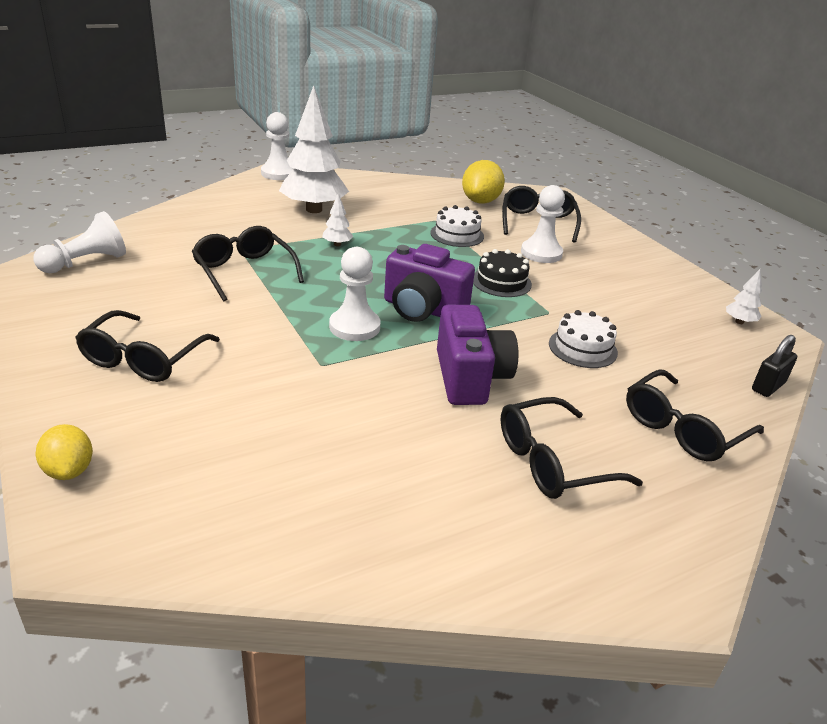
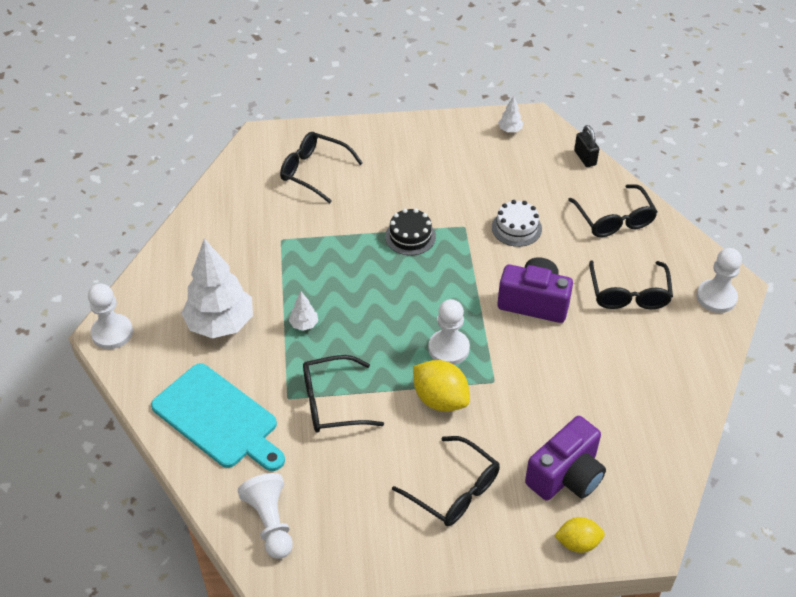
camera: 65 degrees left, 15 degrees up
(204, 223) = (218, 418): none -> turquoise cutting board
(423, 309) = (436, 299): purple camera -> purple camera (566, 475)
(457, 234) = (316, 235): white cake -> none
(480, 201) = (254, 194): yellow lemon -> yellow lemon (440, 399)
(541, 253) = (371, 193): white pawn -> white pawn (716, 297)

